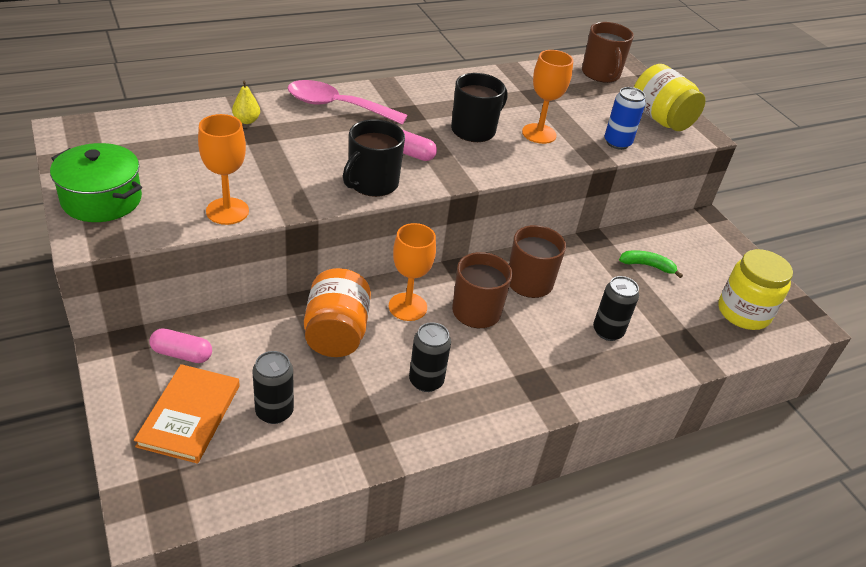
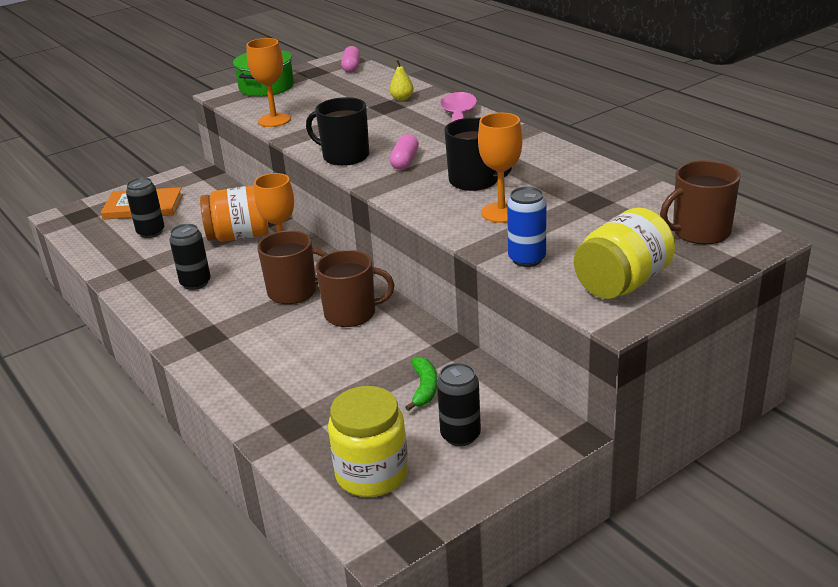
camera: 85 degrees right, 10 degrees down
(182, 354) = (199, 190): pink capsule -> pink capsule (351, 67)
(608, 331) = (294, 370): black can -> black can (460, 435)

